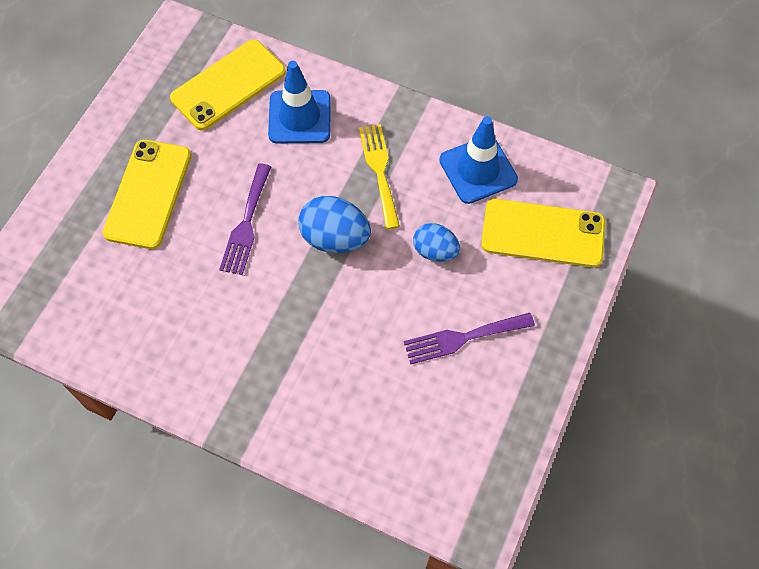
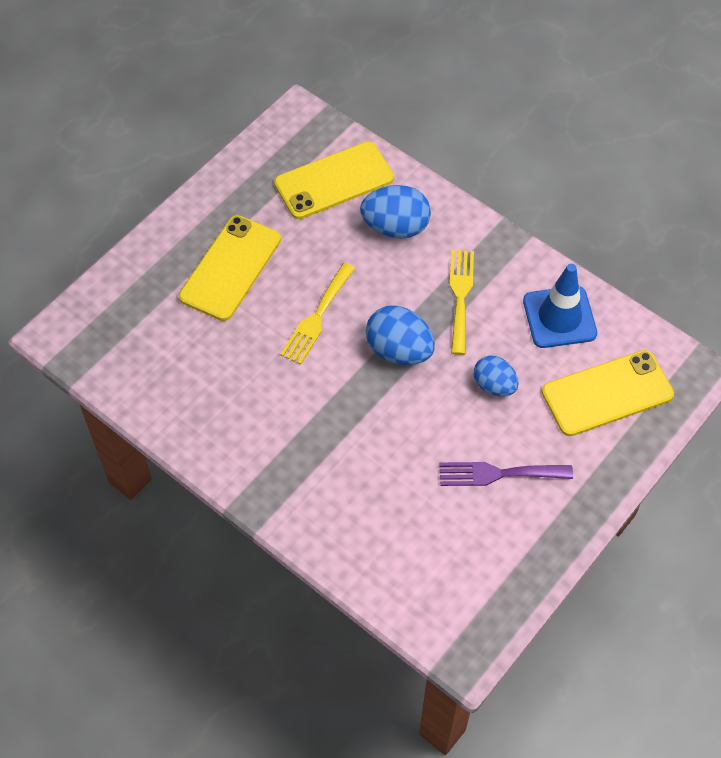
camera: 15 degrees right, 5 degrees down
(246, 224) = (317, 317): purple fork -> yellow fork
(299, 117) = (395, 227): blue traffic cone -> blue egg
(543, 233) = (607, 393): yellow phone -> yellow phone turned 45 degrees counterclockwise

